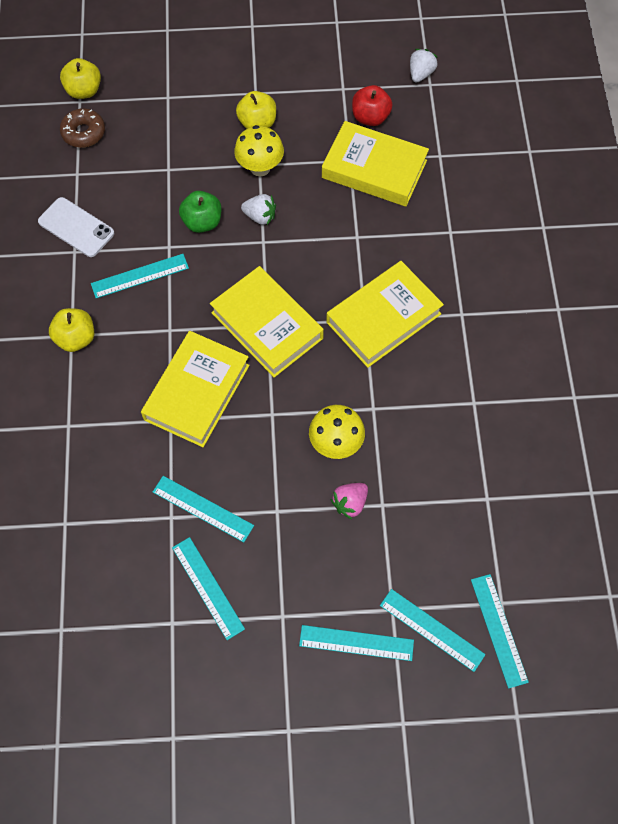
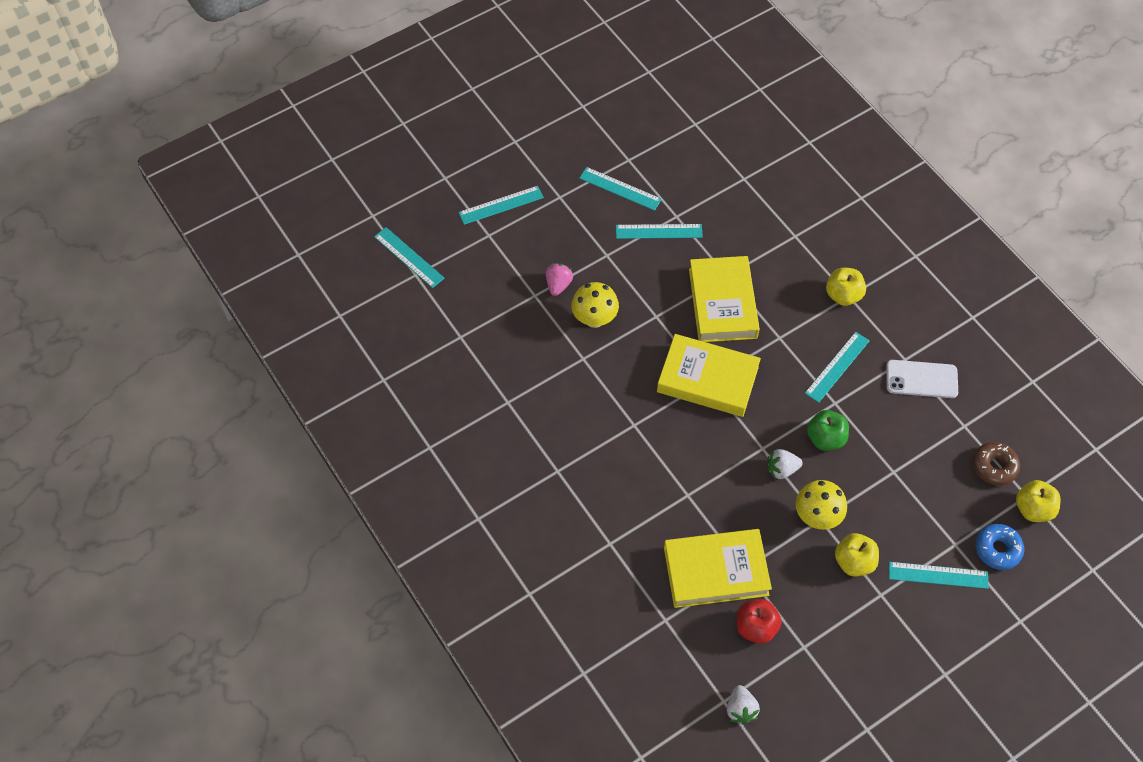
camera: 150 degrees right, 5 degrees down
(138, 78) = (997, 549): none -> blue donut
(383, 318) = (619, 434): yellow book -> none
(432, 630) = (455, 236): turquoise ruler -> turquoise ruler (938, 575)

